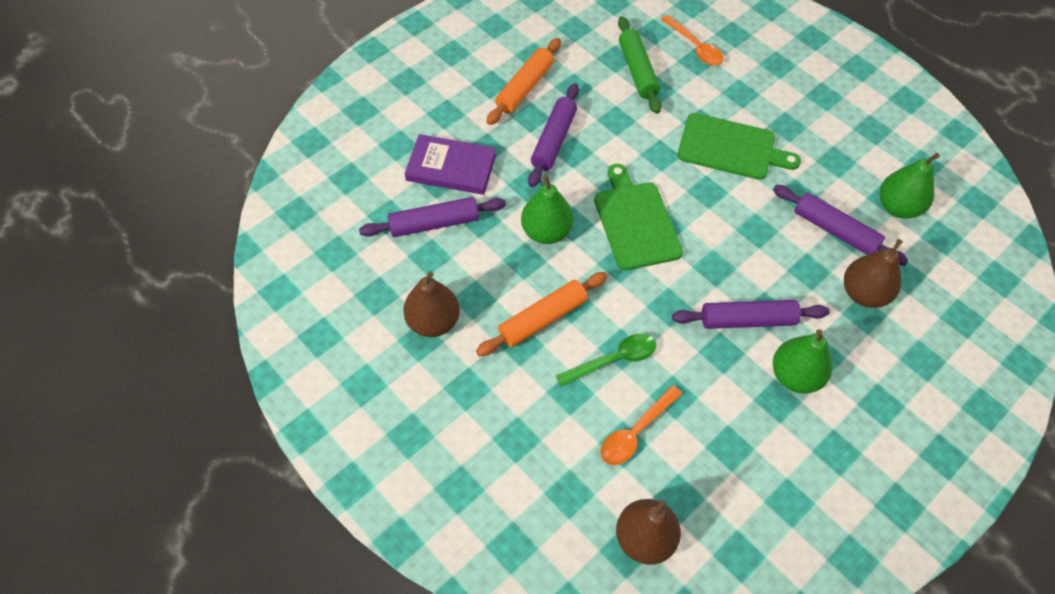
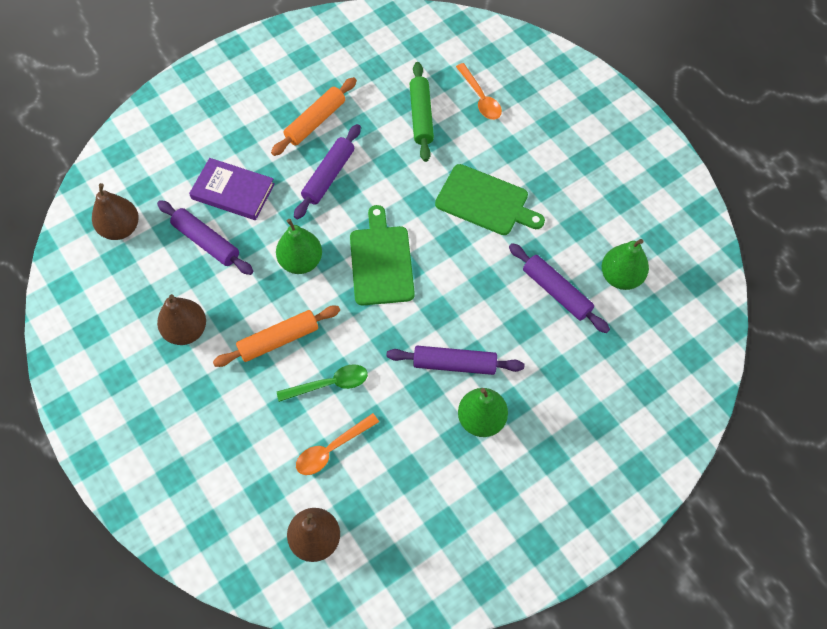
camera: 10 degrees right, 5 degrees up
(434, 223) = (206, 242): purple rolling pin -> purple rolling pin turned 45 degrees clockwise
(863, 294) = (564, 353): brown pear -> brown pear (121, 228)

